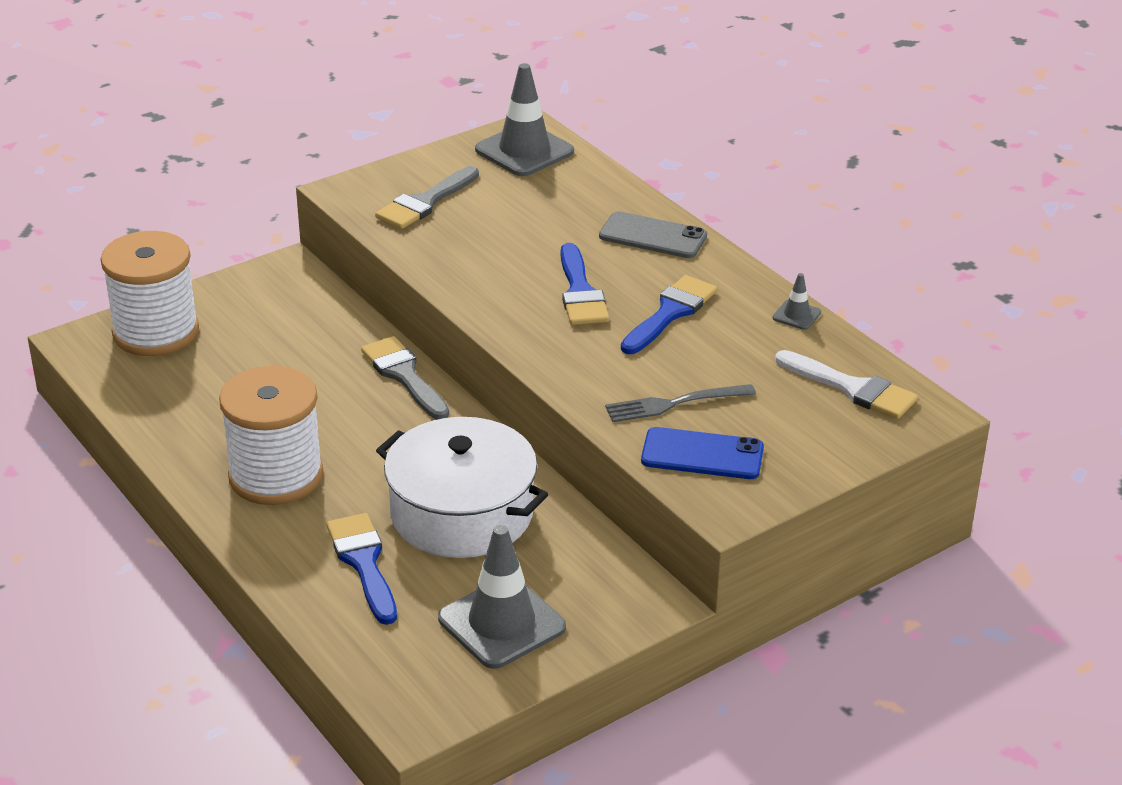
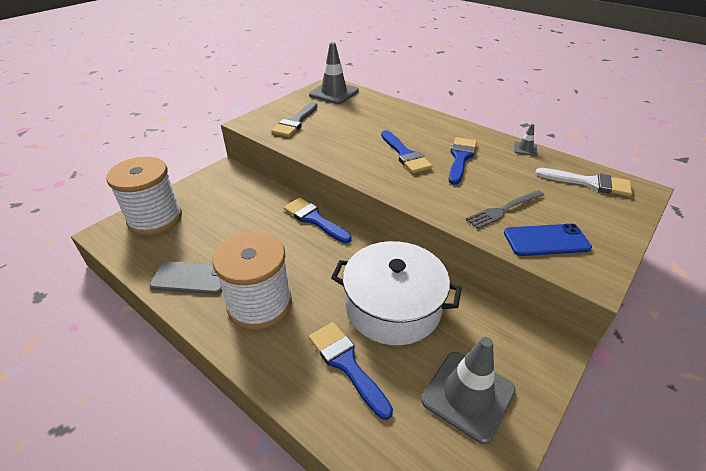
camera: 15 degrees left, 5 degrees up
(404, 375) = (314, 219): grey brush -> blue brush
(653, 236) = (423, 122): grey phone -> grey phone (191, 278)

